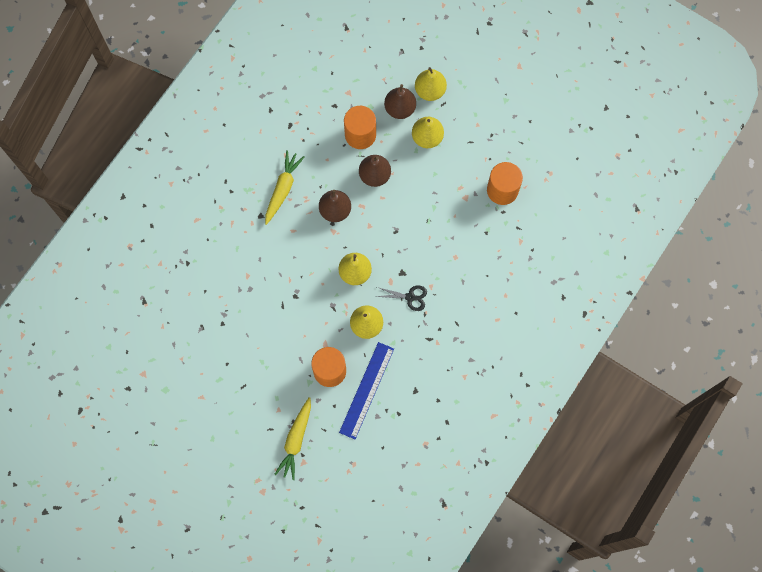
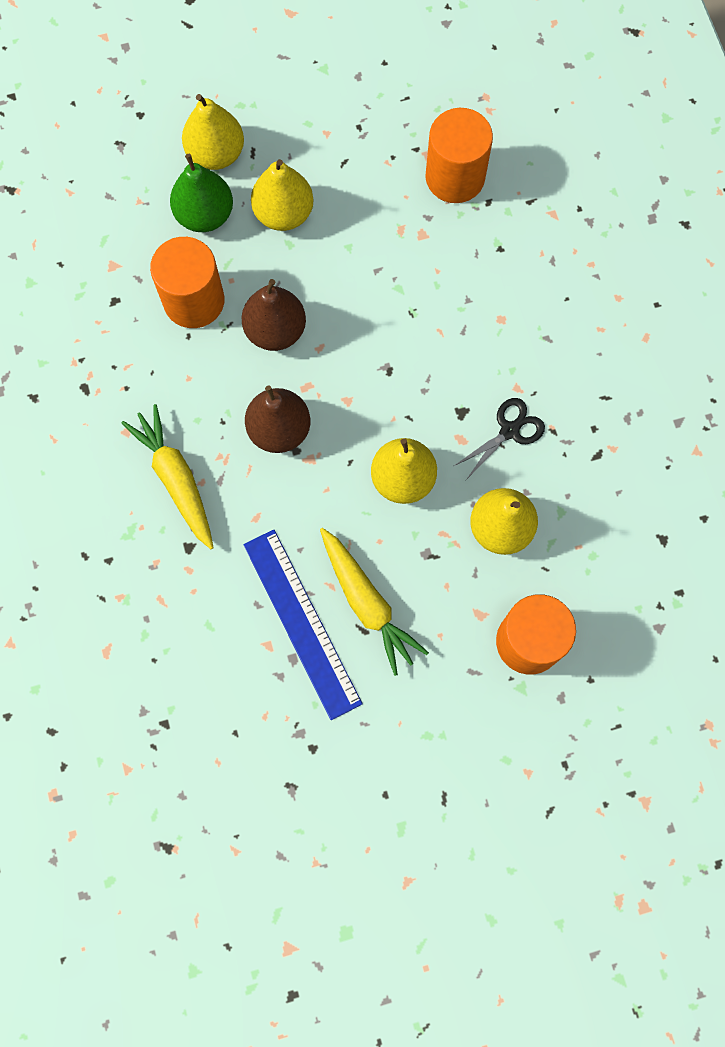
camera: 50 degrees left, 0 degrees up
(296, 440) = (600, 785): yellow carrot -> yellow carrot (367, 603)
(366, 390) = (605, 610): blue ruler -> blue ruler (302, 623)
(400, 108) = (205, 215): brown pear -> green pear

